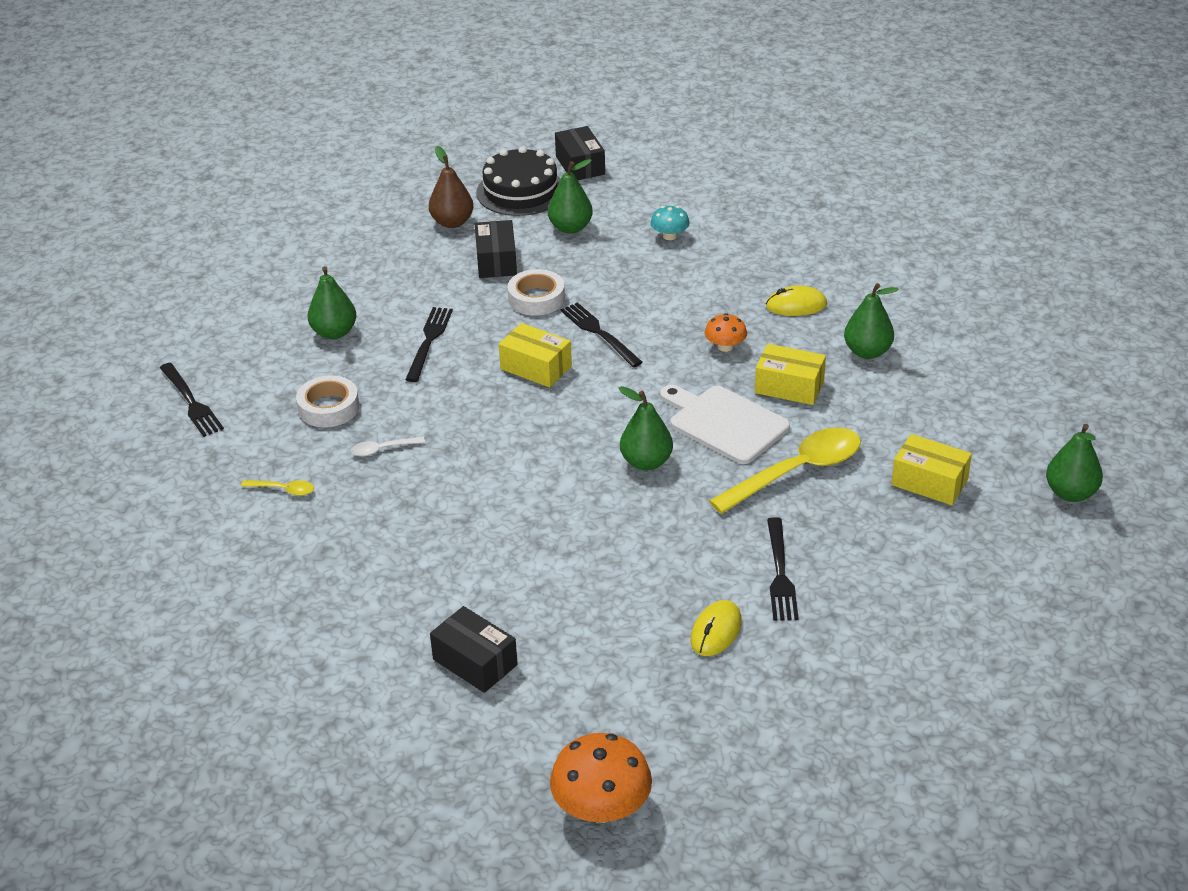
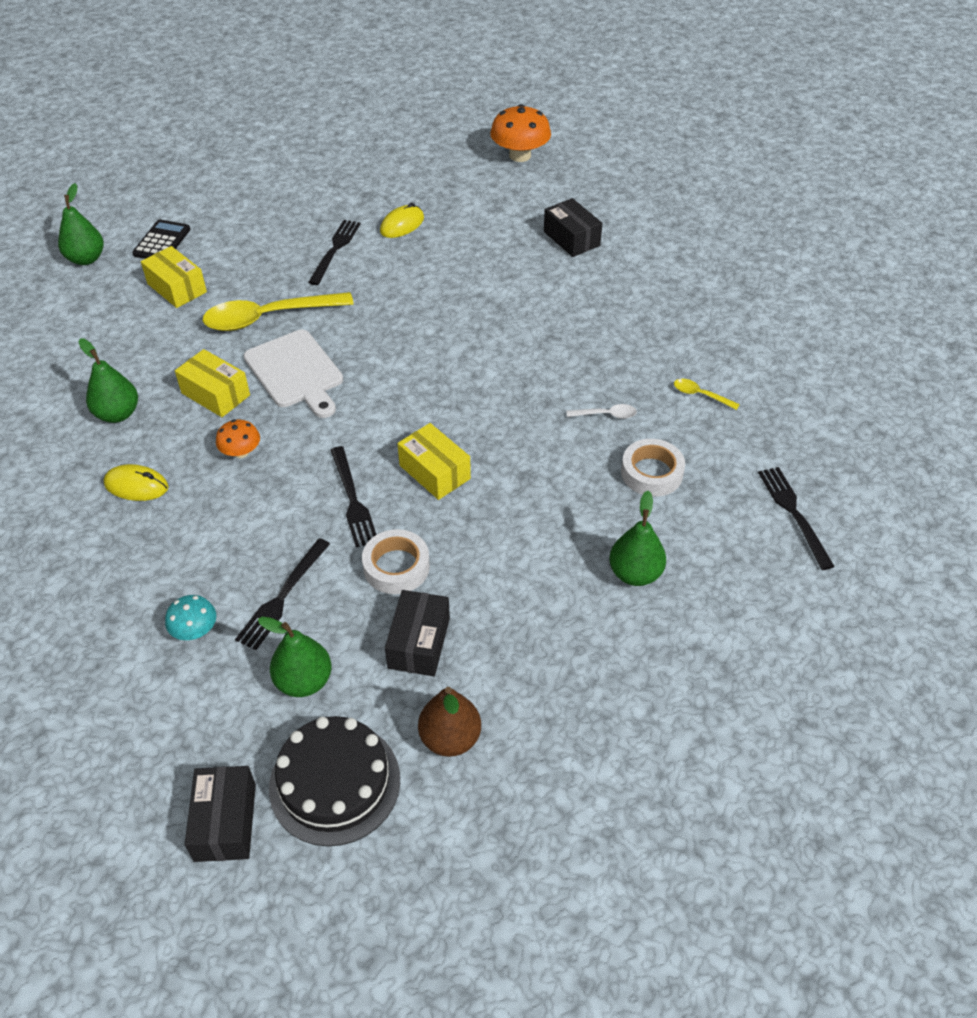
camera: 165 degrees left, 10 degrees up
(429, 341) = (533, 534): black fork -> black fork (282, 597)
(646, 462) = (382, 352): green pear -> none
(1004, 535) = (162, 242): none -> black calculator

